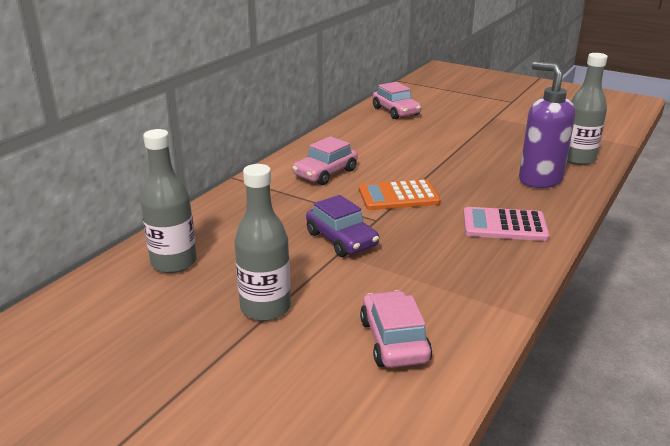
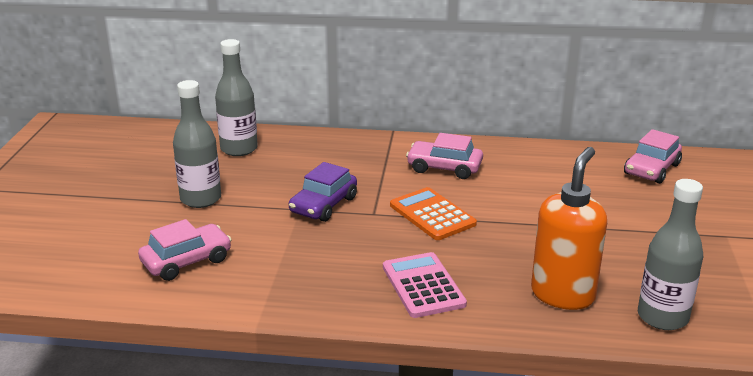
camera: 65 degrees right, 0 degrees up
(539, 180) = (563, 294): purple soap dispenser -> orange soap dispenser

